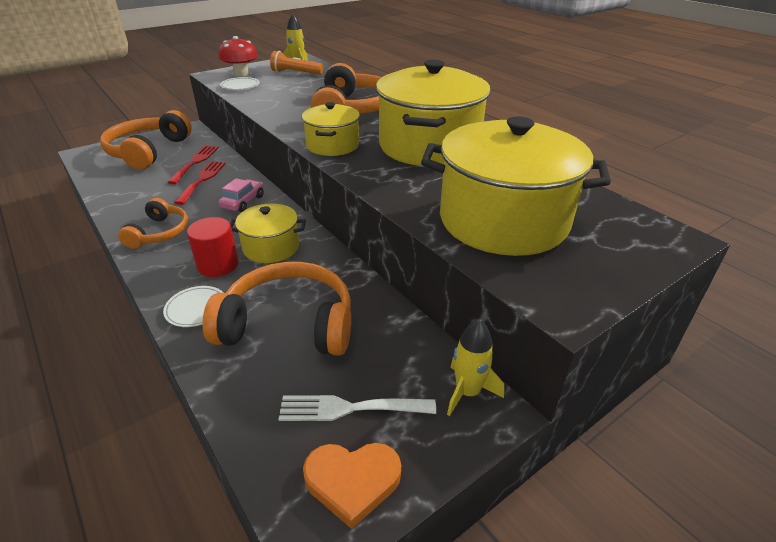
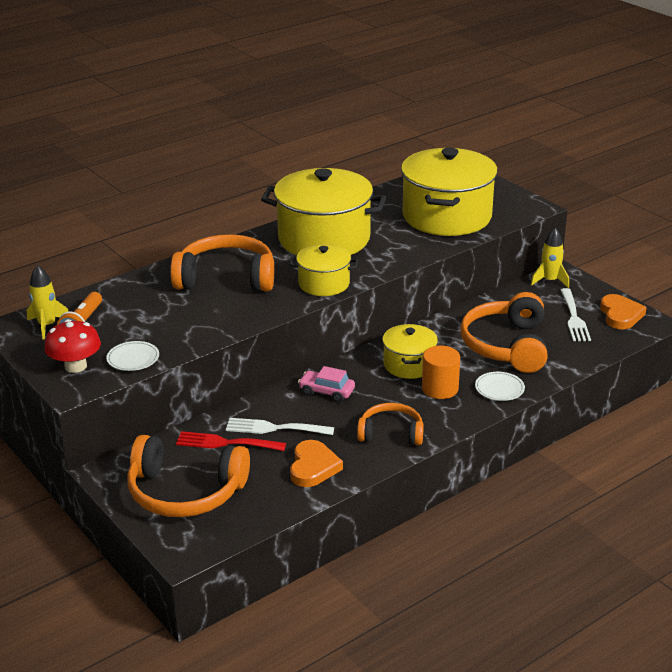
camera: 90 degrees left, 5 degrees down
(138, 195) = (313, 467): none -> orange heart
(202, 180) = (274, 428): red fork -> white fork
(218, 265) = (440, 389): red cylinder -> orange cylinder

